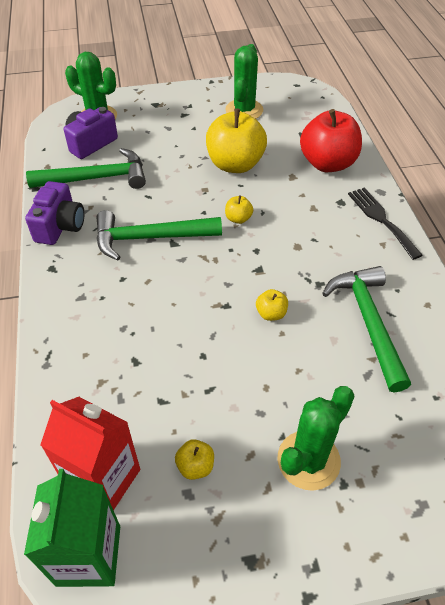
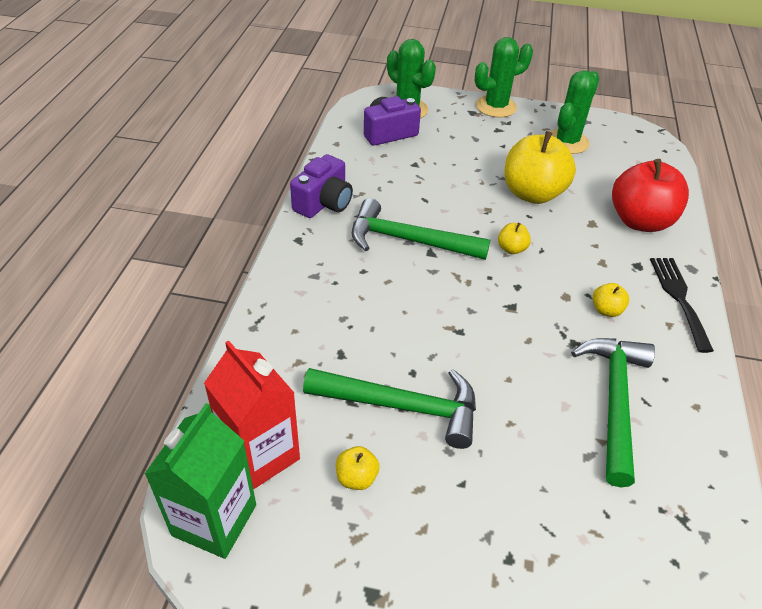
camera: 20 degrees right, 5 degrees down
(96, 178) = (379, 167): green hammer -> green hammer (401, 406)
(271, 313) = (505, 355): yellow apple -> yellow apple (606, 310)
(308, 460) = (480, 519): green cactus -> green cactus (496, 107)

